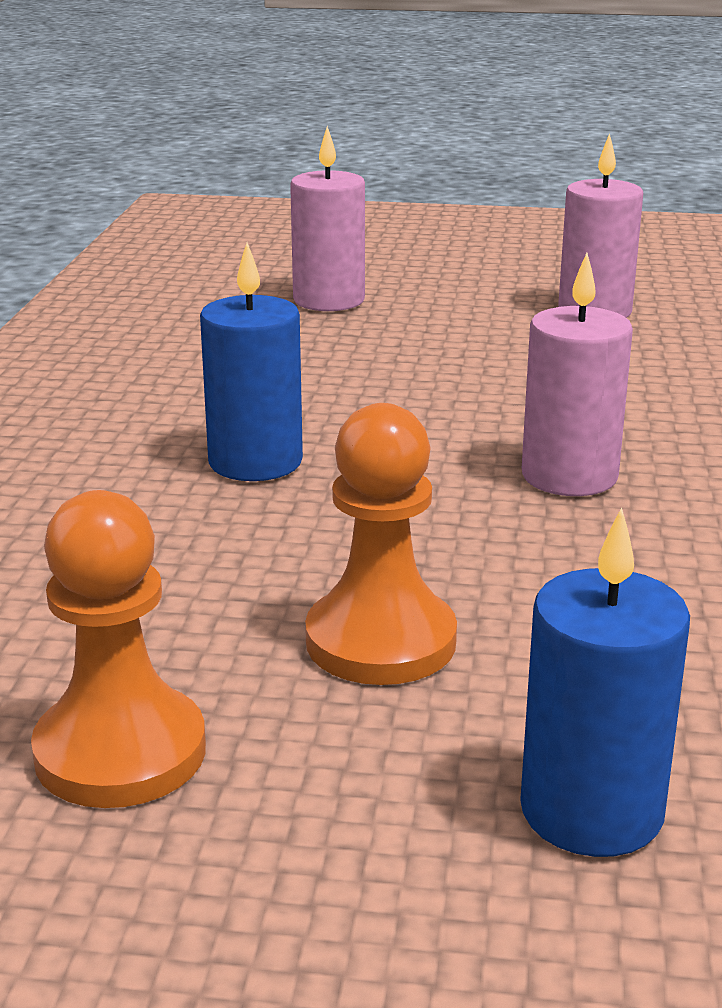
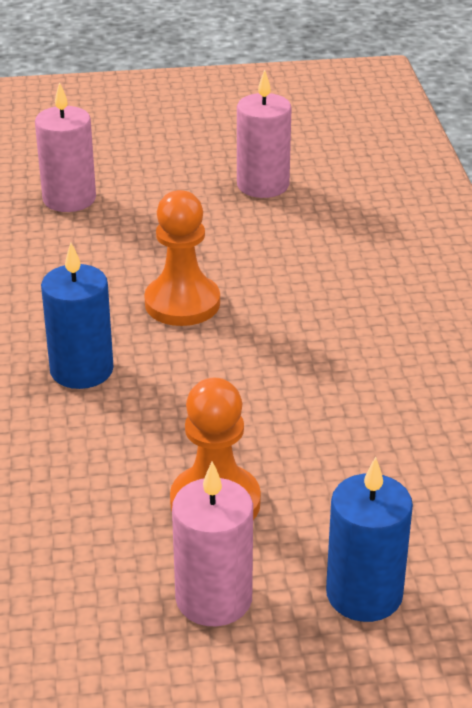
camera: 15 degrees left, 10 degrees up
(120, 752) = (97, 608): orange pawn -> orange pawn (182, 303)
(569, 476) = (288, 350): pink candle -> pink candle (214, 598)

